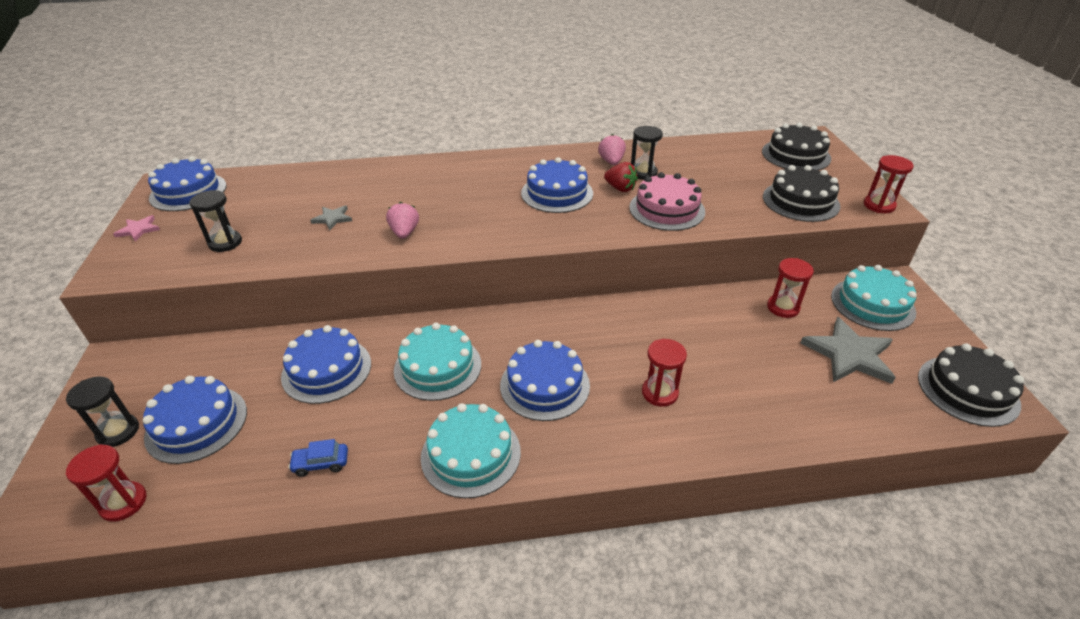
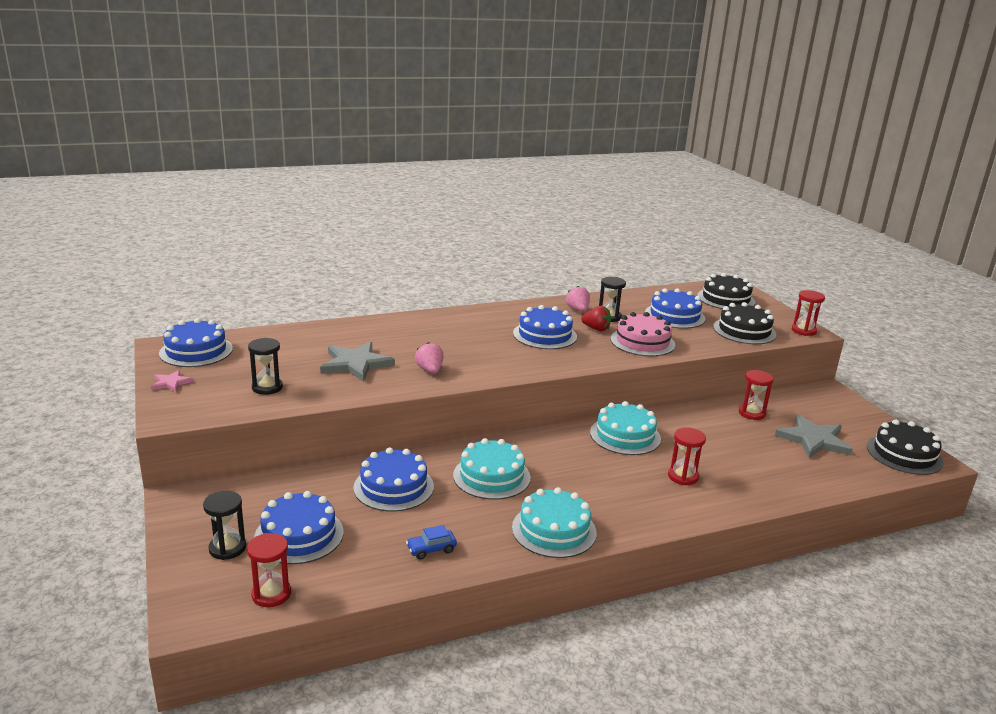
camera: 15 degrees left, 15 degrees down
(332, 218) = (356, 364): grey star -> grey star, size x1.97
(545, 385) = (589, 480): blue cake -> blue cake (674, 316)
(872, 304) = (817, 406): turquoise cake -> turquoise cake (625, 435)

